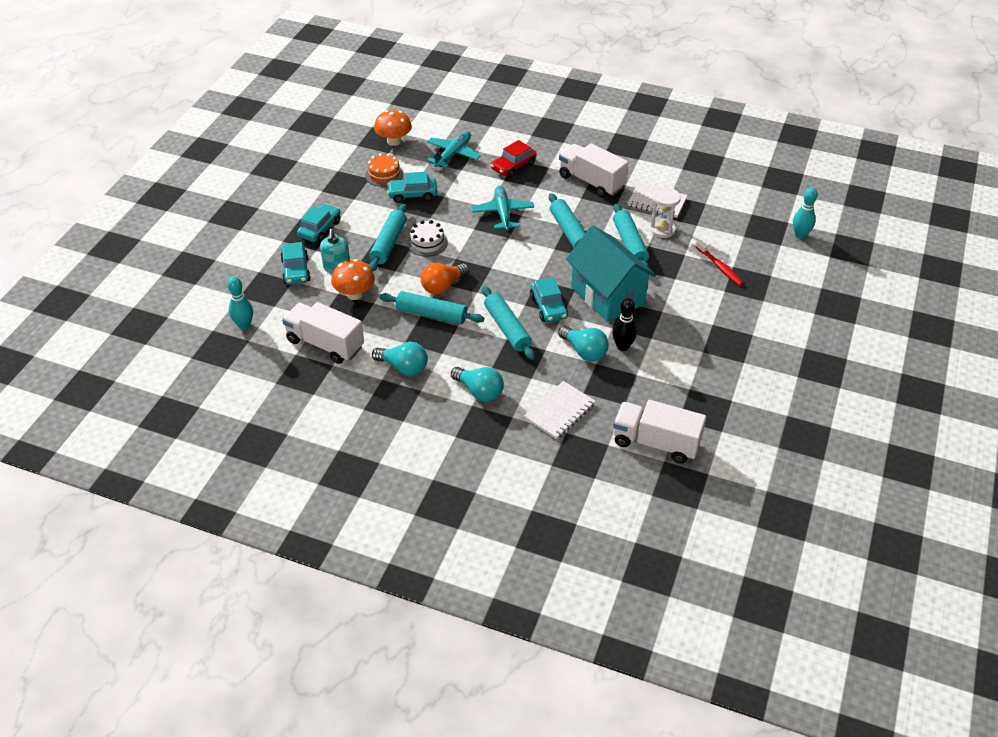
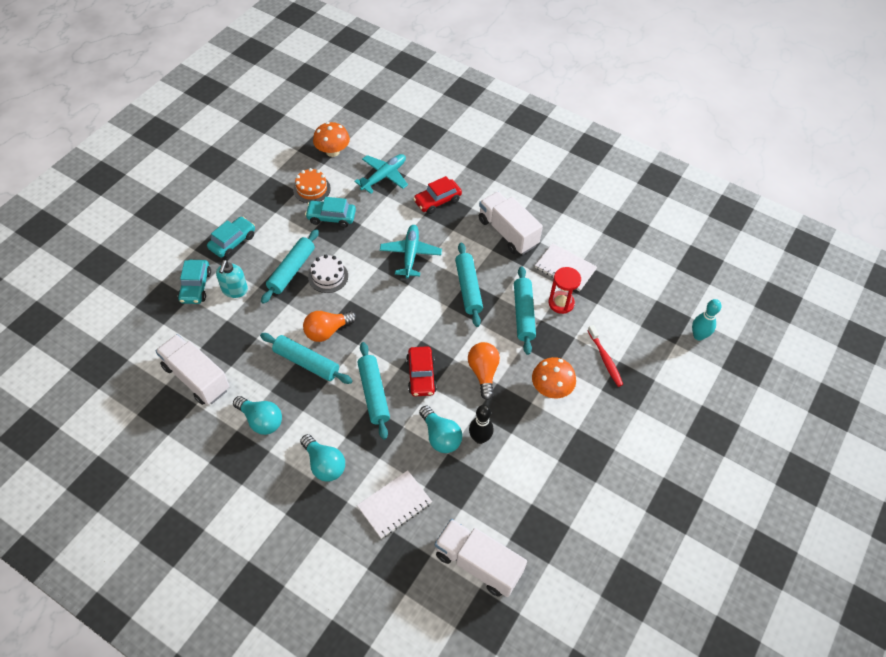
camera: 10 degrees right, 10 degrees up
(244, 325) = (129, 341): turquoise bowling pin -> none
(354, 294) = (241, 324): orange mushroom -> orange mushroom (551, 388)
(548, 307) = (421, 375): turquoise car -> red car
(607, 295) = (483, 373): turquoise house -> orange light bulb
(662, 229) = (561, 303): white hourglass -> red hourglass

